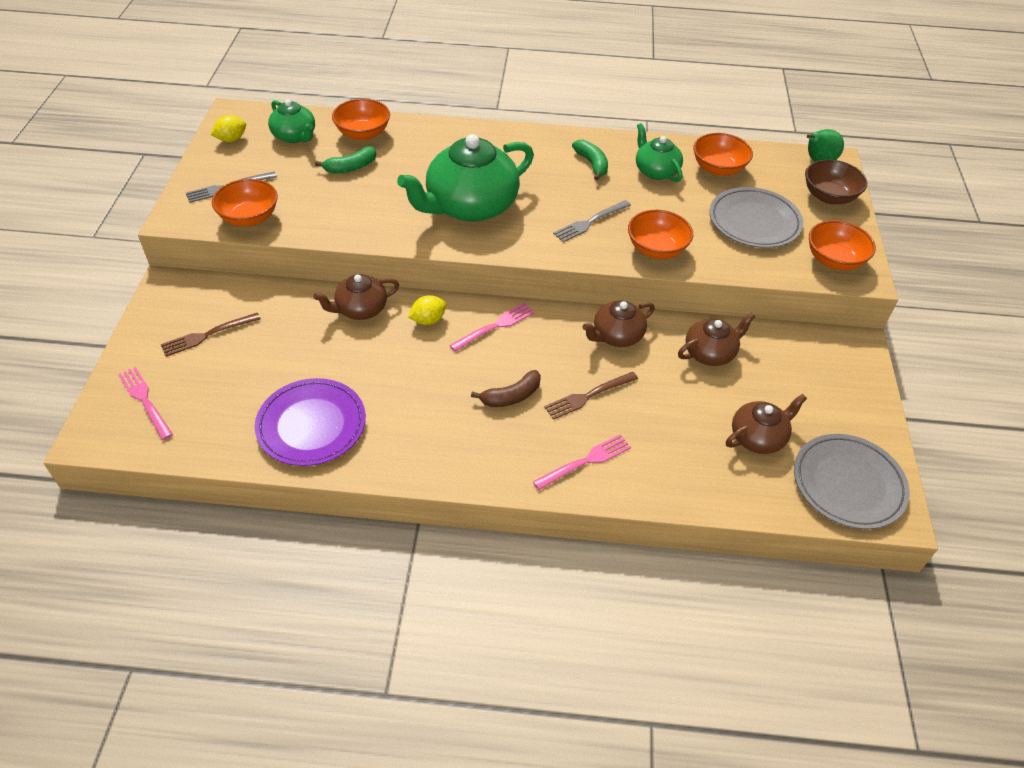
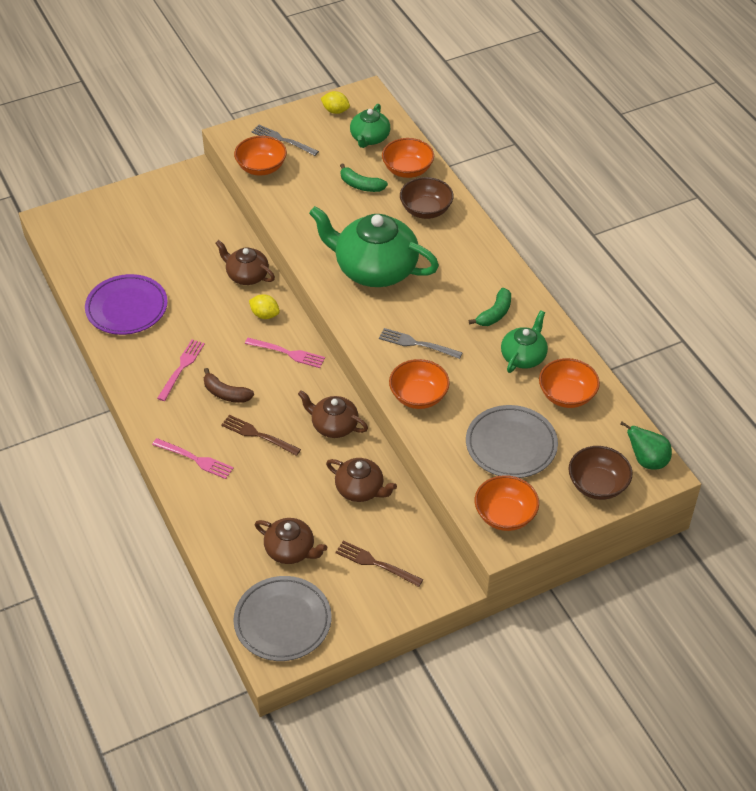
camera: 60 degrees right, 0 degrees up
(144, 400) = (91, 223): pink fork -> pink fork (181, 367)
(207, 335) = (164, 217): brown fork -> brown fork (375, 563)
(426, 145) = (426, 210): none -> brown bowl

